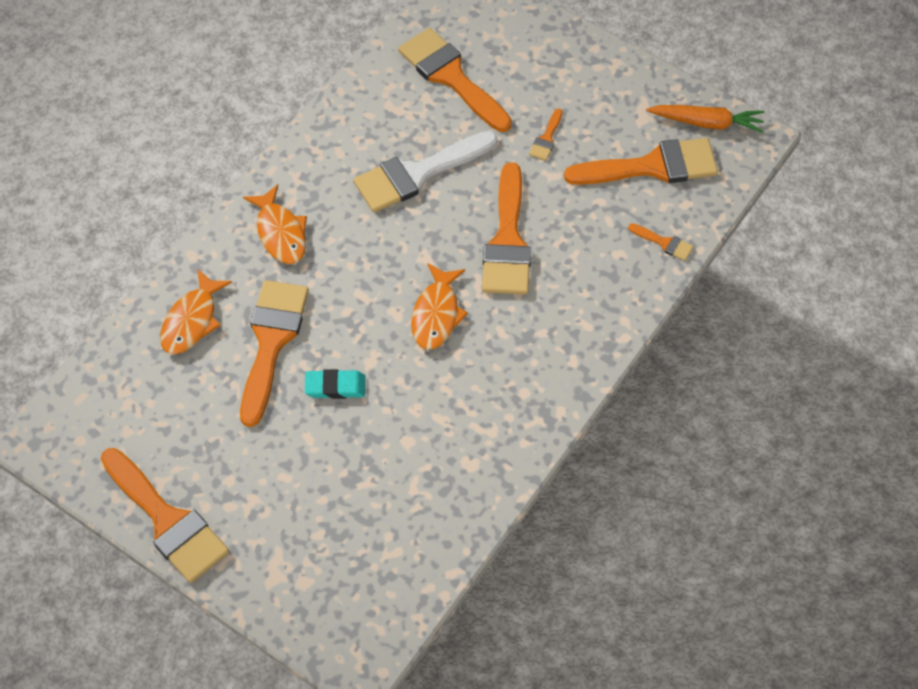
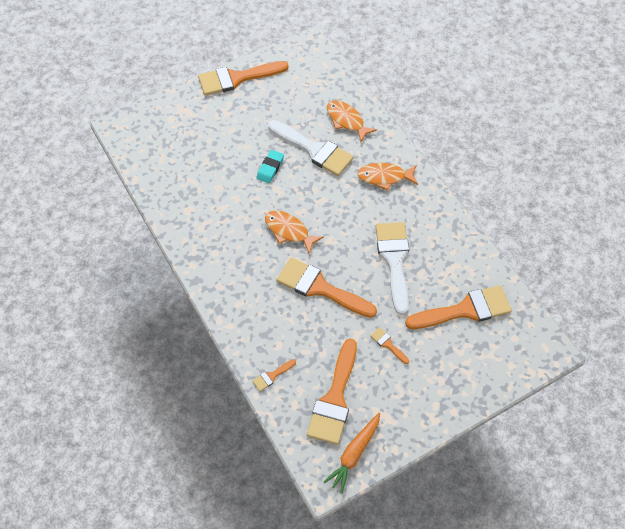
camera: 115 degrees right, 0 degrees up
(271, 342) = (314, 150): orange brush -> white brush

